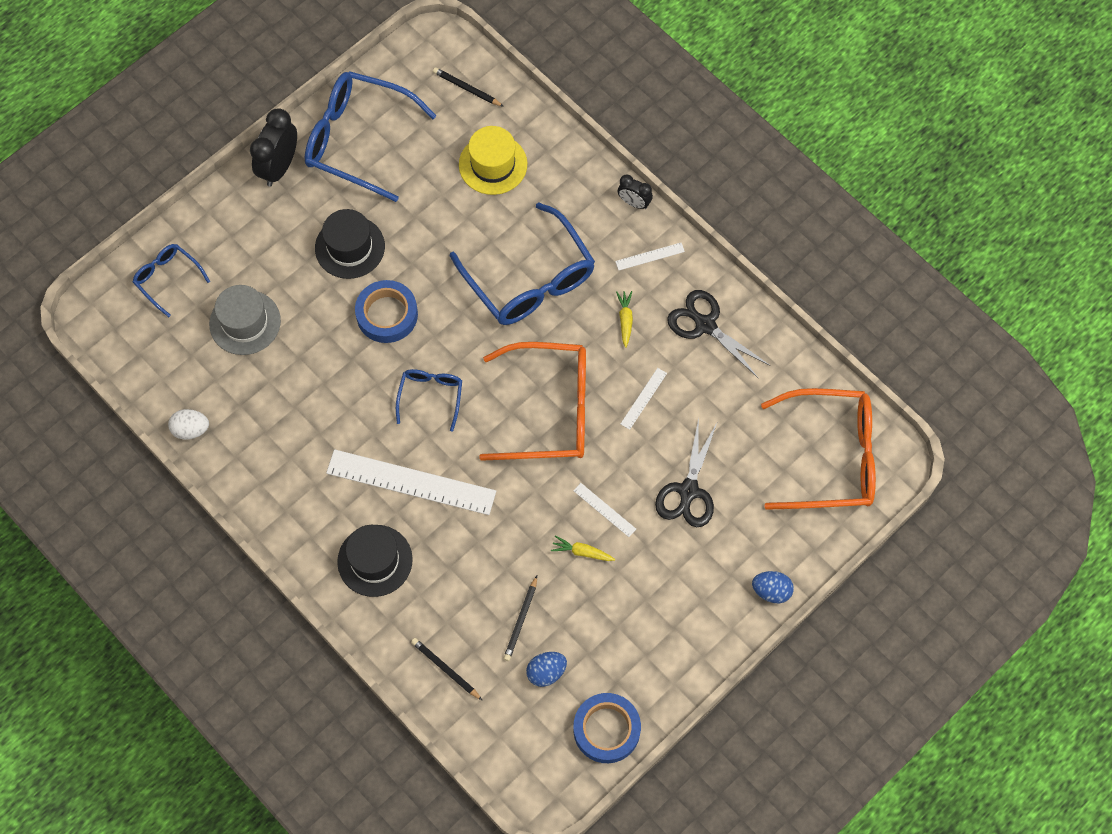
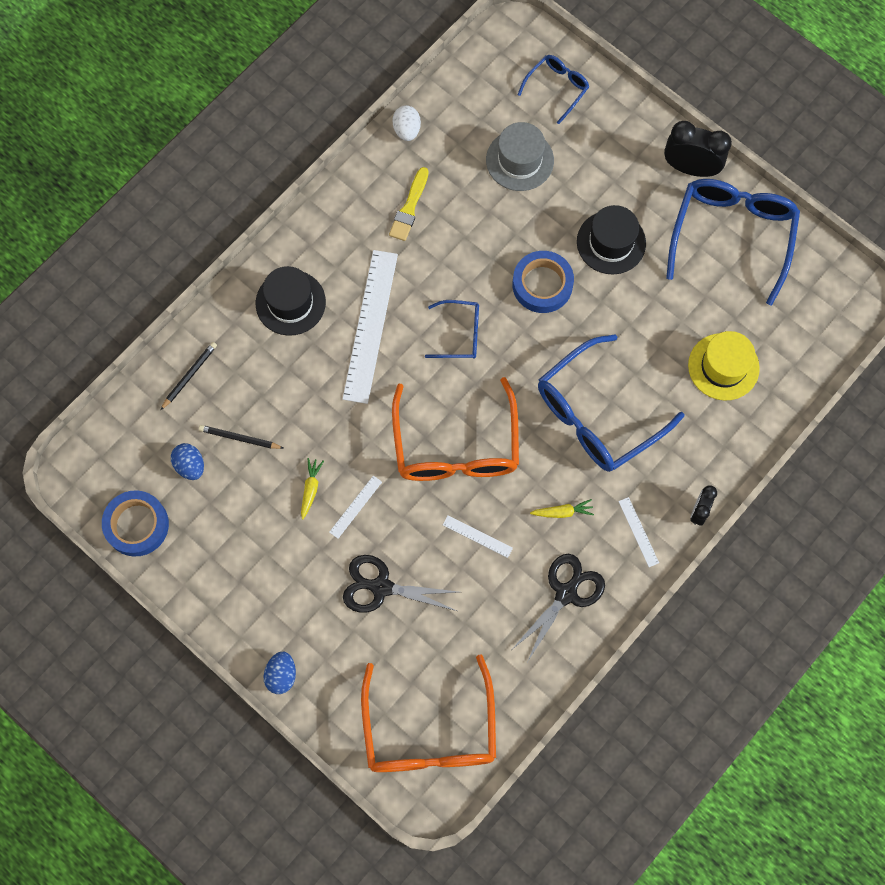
camera: 85 degrees right, 5 degrees up
(282, 434) = (409, 207): none -> yellow brush
(466, 88) = (809, 332): black pencil -> none

